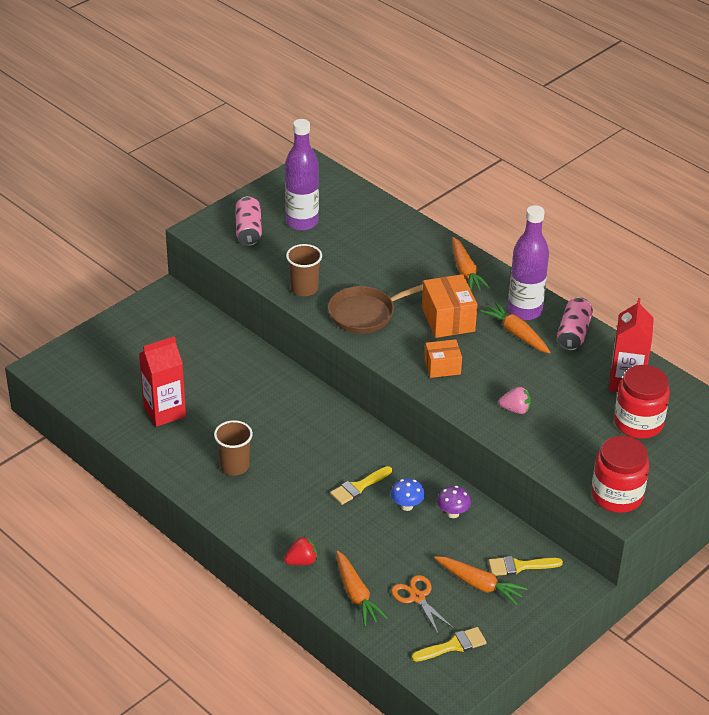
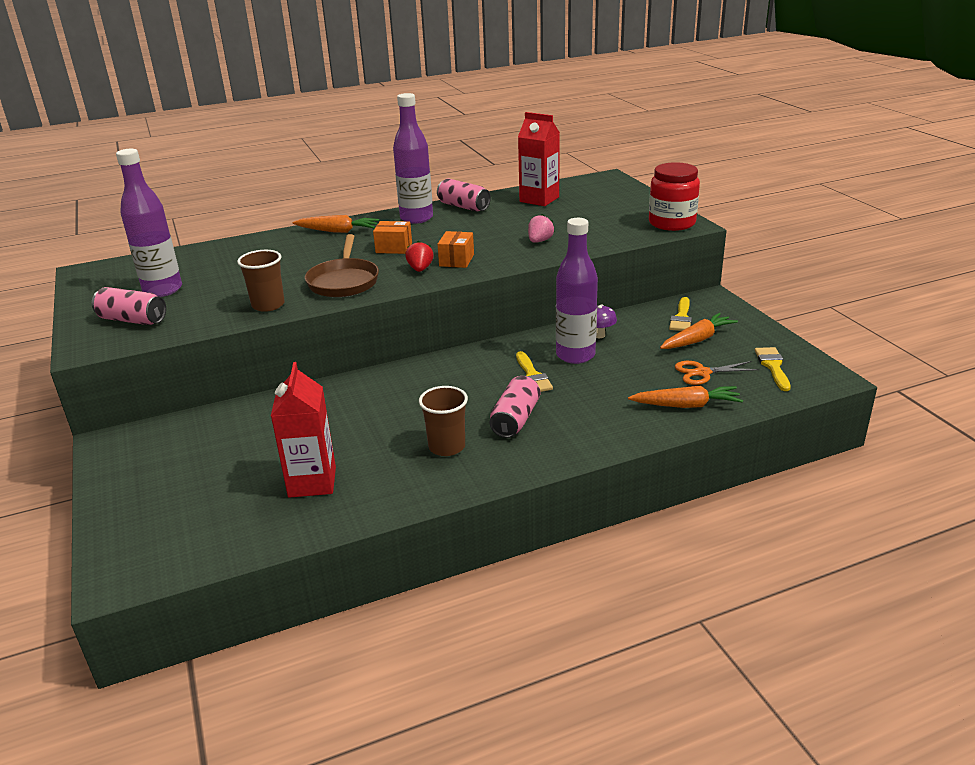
camera: 65 degrees left, 10 degrees down
(288, 494) = (515, 419): none -> pink can
(301, 561) = (623, 429): red strawberry -> red strawberry (420, 269)
(407, 506) = (575, 355): blue mushroom -> purple bottle
(448, 319) = (394, 248): orange box -> orange box, size x0.63
(516, 334) = (442, 226): orange carrot -> none
(638, 423) = (590, 203): red jar -> none

